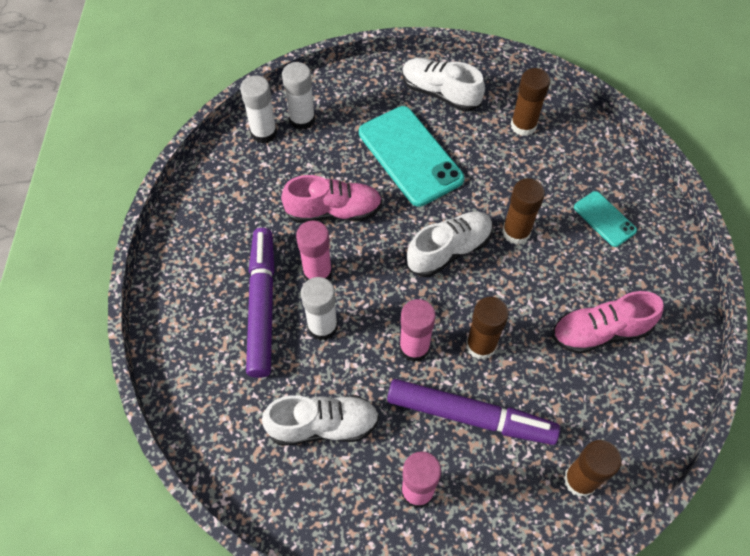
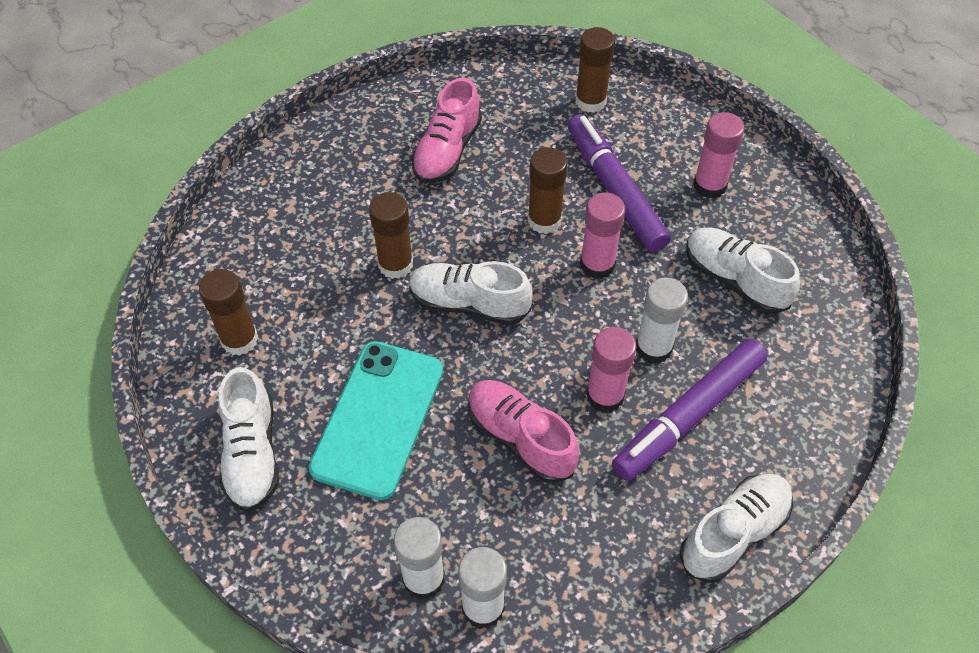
camera: 130 degrees left, 5 degrees down
(179, 267) = (734, 533): none -> white shoe
(600, 332) = (447, 151): pink shoe -> pink shoe turned 75 degrees clockwise
(604, 219) = (315, 207): turquoise phone -> none

